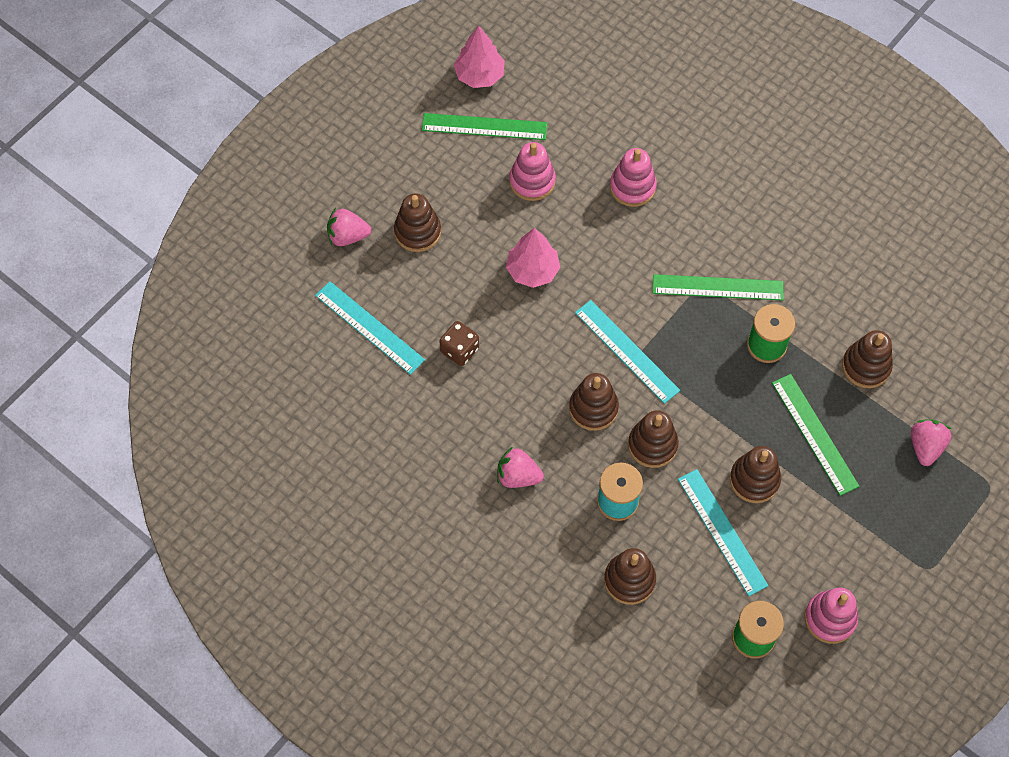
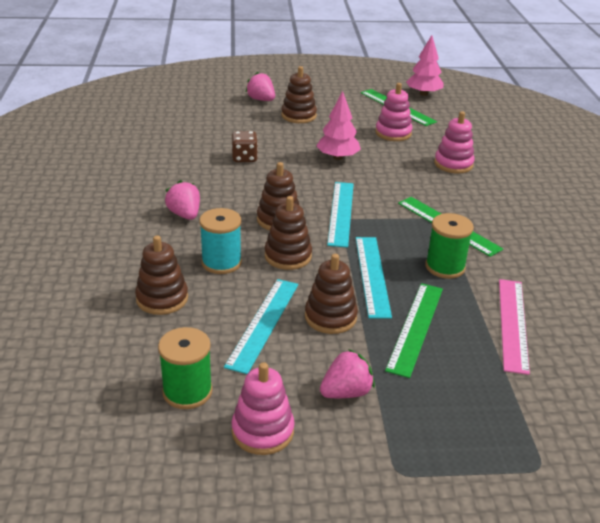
camera: 45 degrees right, 30 degrees down
(369, 327) = (214, 127): turquoise ruler -> turquoise ruler (372, 275)
(866, 366) = (513, 324): brown stacking toy -> pink ruler
(925, 446) = (505, 398): pink strawberry -> pink strawberry (346, 392)

